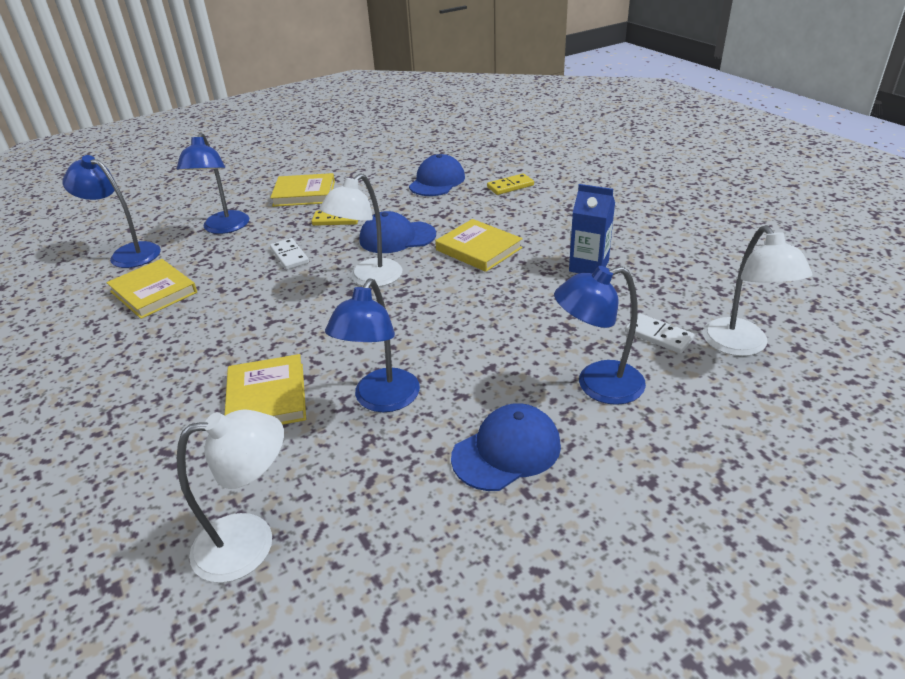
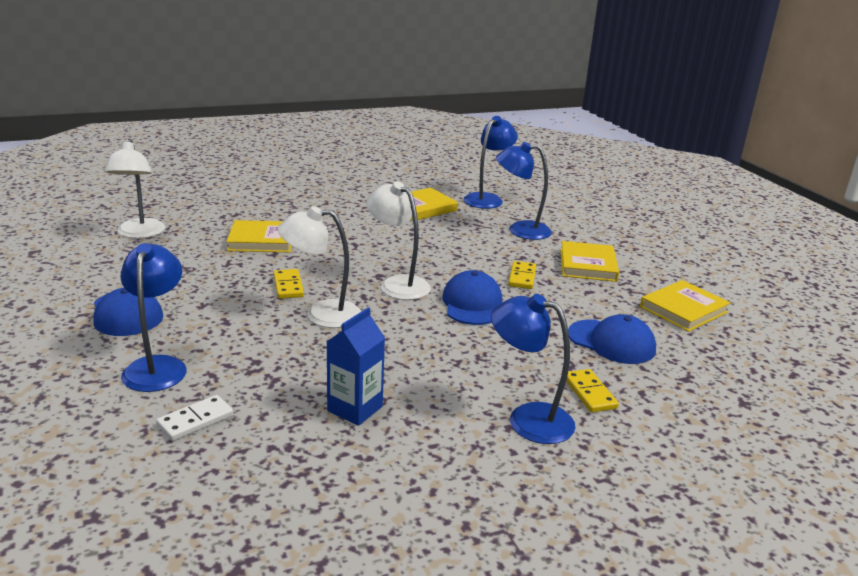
camera: 95 degrees right, 10 degrees down
(289, 256) = (456, 254): white domino -> none
(381, 400) = (224, 276): blue lamp -> blue lamp (528, 419)
(394, 344) = (288, 286): none -> yellow domino
(478, 249) = (428, 345): yellow book -> yellow book (683, 309)
(741, 346) = (133, 472): white lamp -> white lamp (321, 314)

